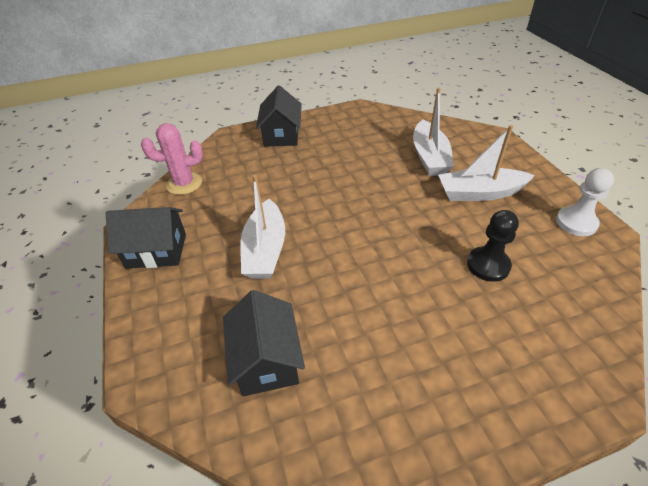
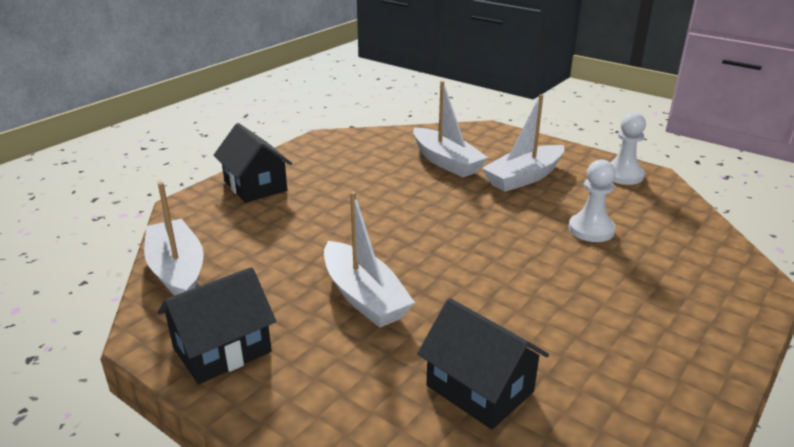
camera: 35 degrees left, 15 degrees down
(184, 183) = (177, 271): pink cactus -> white boat
(488, 265) = (591, 230): black pawn -> white pawn

